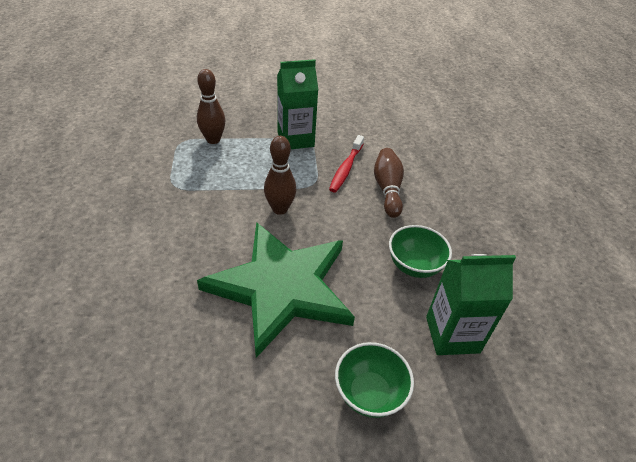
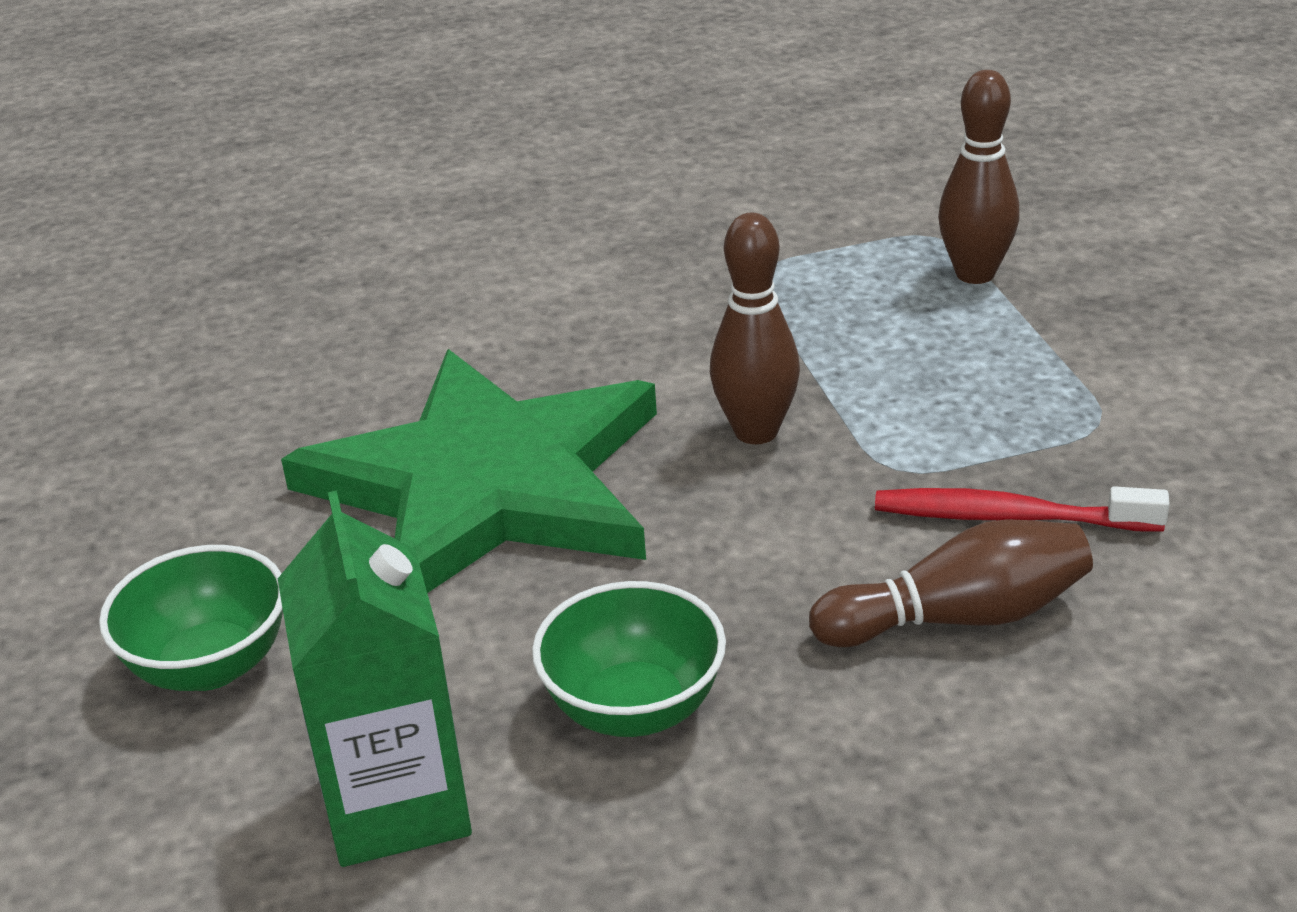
camera: 85 degrees right, 10 degrees down
(295, 139) = (1086, 399): green carton -> none

